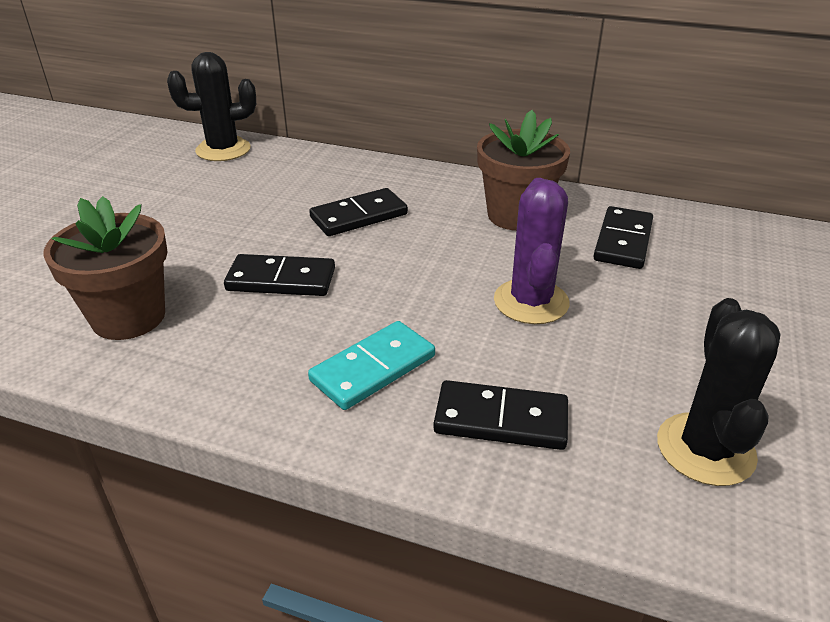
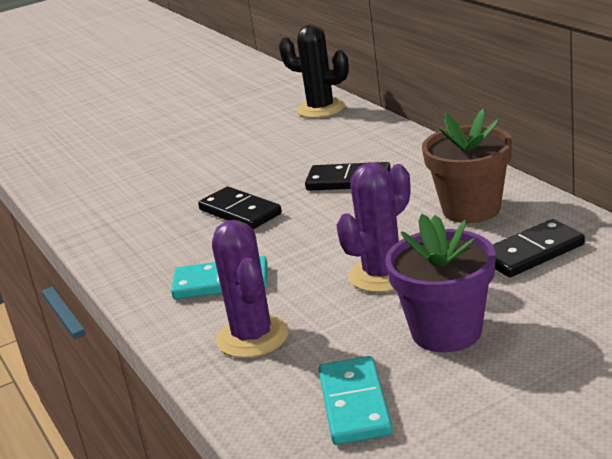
camera: 45 degrees right, 10 degrees down
(128, 317) = (132, 211): brown flower pot -> none
(501, 419) = (252, 337): black domino -> purple cactus
(668, 338) = (446, 332): none -> purple flower pot
(705, 449) = (354, 404): black cactus -> turquoise domino

